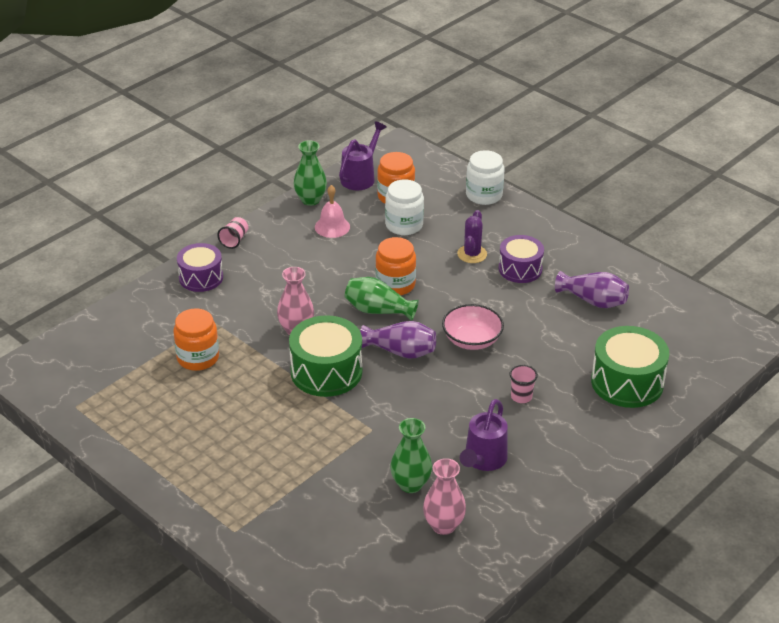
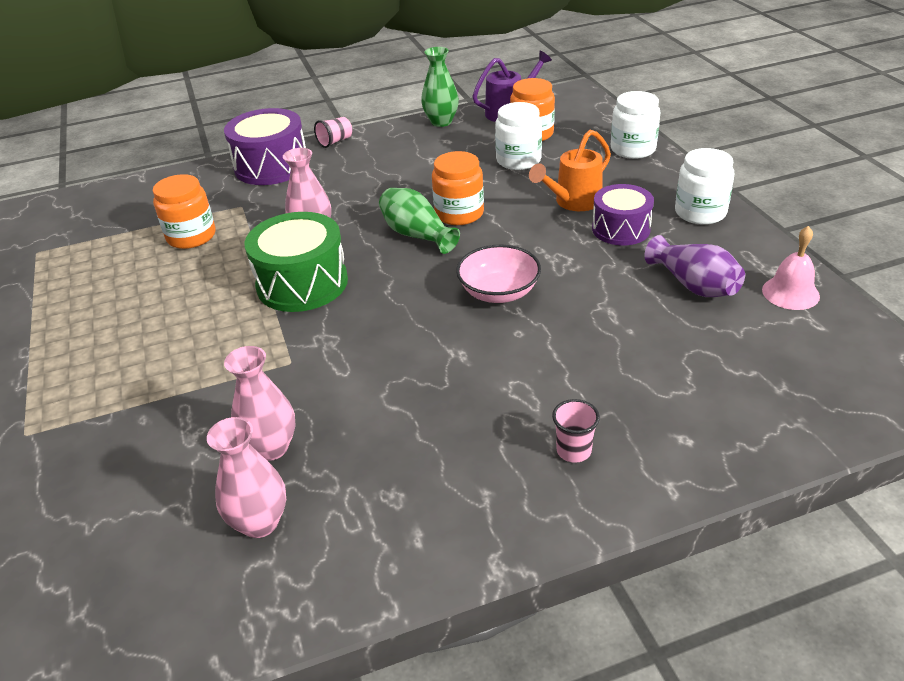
camera: 30 degrees right, 0 degrees up
(201, 277) = (271, 166): purple drum -> purple drum, size x1.51
(332, 227) = (441, 148): pink bell -> pink bell (790, 293)
(401, 351) = (403, 283): purple vase -> none
(410, 484) = (271, 448): green vase -> pink vase
(472, 254) = (573, 202): purple cactus -> orange watering can
(483, 460) = (390, 447): purple watering can -> none
(521, 397) = (508, 377): pink cup -> pink cup (573, 451)
(565, 242) = (700, 212): none -> white jar
(627, 382) = (675, 402): green drum -> none

